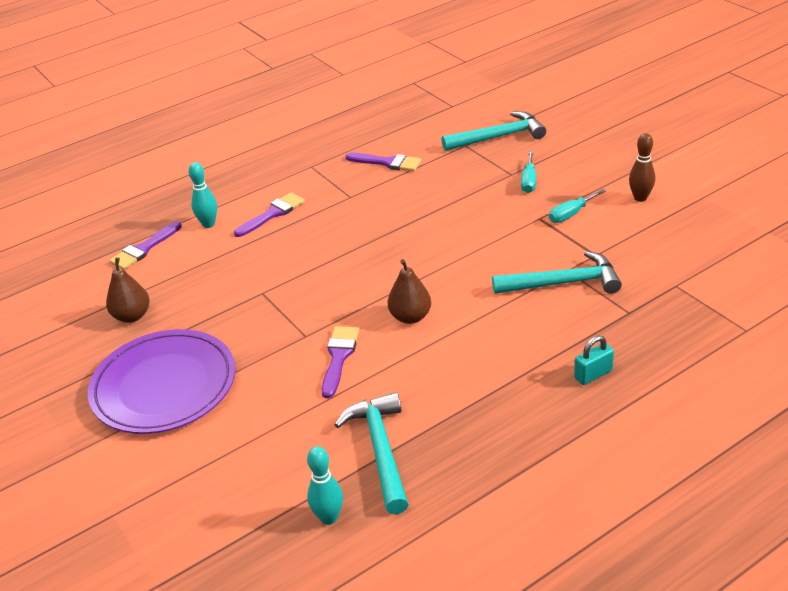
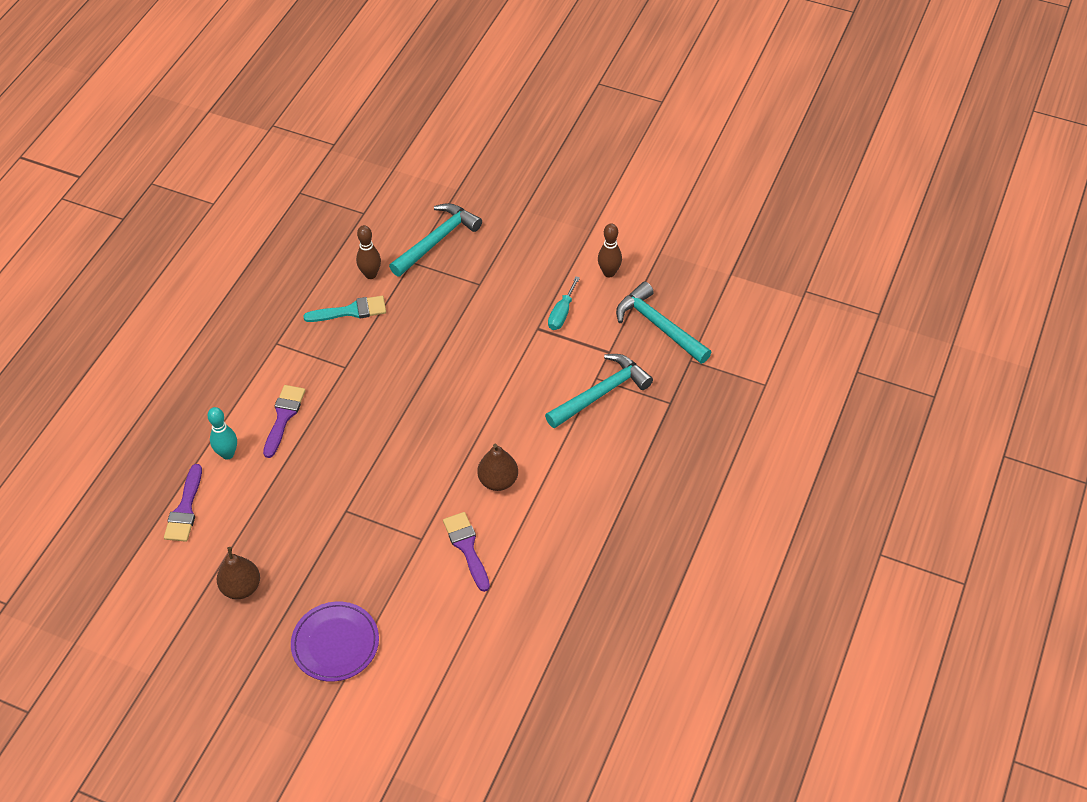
camera: 35 degrees left, 15 degrees up
(164, 386) = (335, 643): purple plate -> purple plate, size x0.63
(329, 517) = (566, 693): turquoise bowling pin -> none
(381, 450) = (564, 618): turquoise hammer -> turquoise hammer (659, 326)
(388, 163) = (351, 311): purple brush -> turquoise brush
(424, 144) = (370, 274): none -> brown bowling pin
(529, 181) = (501, 287): turquoise screwdriver -> none
(593, 374) = (678, 475): turquoise padlock -> none

